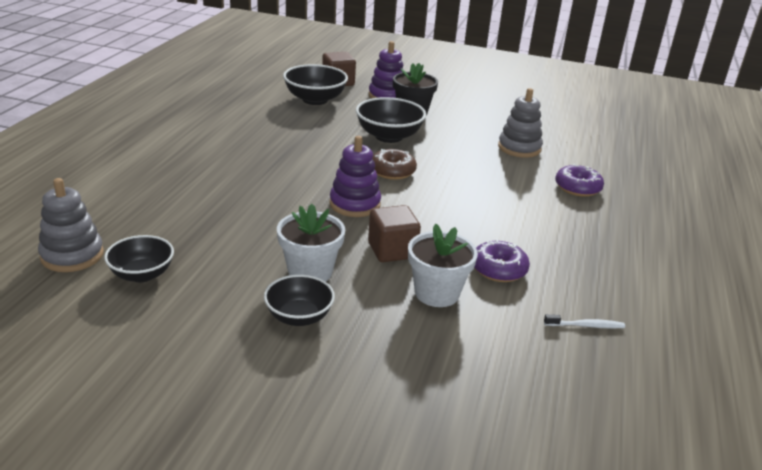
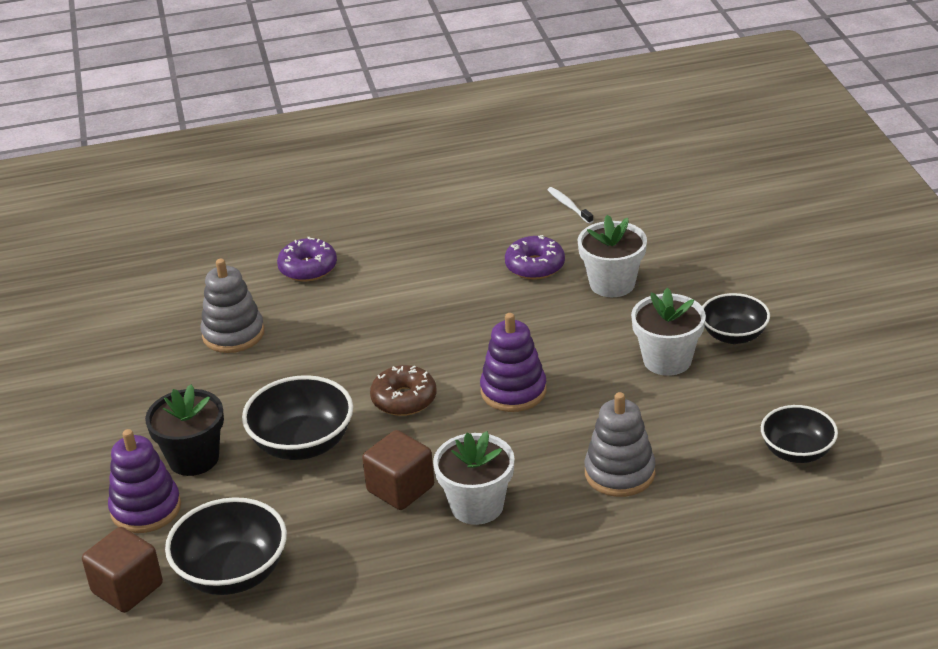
camera: 115 degrees left, 5 degrees up
(72, 255) = (832, 516): grey stacking toy -> grey stacking toy (619, 473)
(271, 159) = (477, 506): none -> white flower pot
(392, 250) = (575, 331): brown cube -> brown cube (400, 489)

